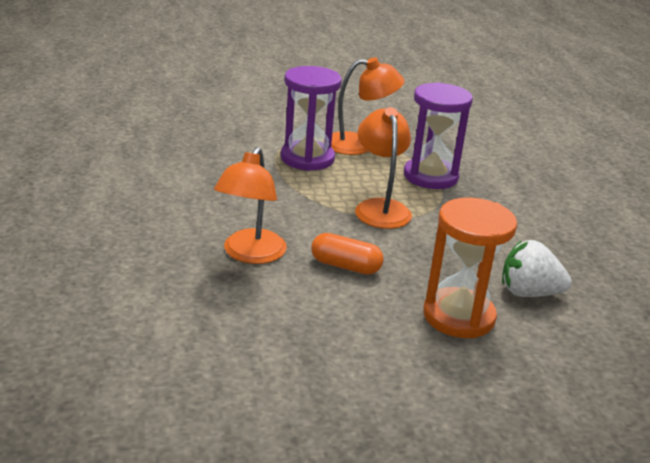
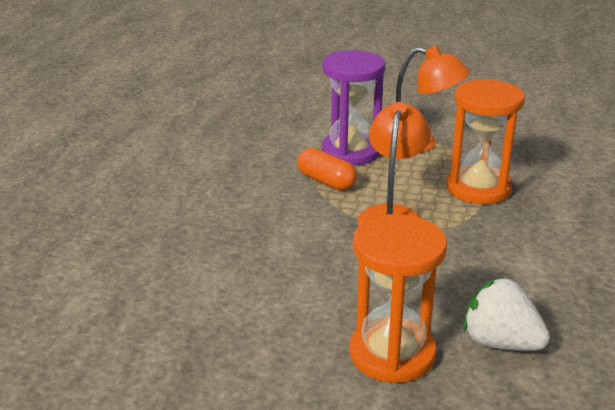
camera: 25 degrees right, 0 degrees up
(250, 254) = (214, 245): orange lamp -> none
(345, 266) = (305, 274): orange capsule -> orange capsule (326, 181)
(430, 176) = (478, 188): purple hourglass -> orange hourglass

